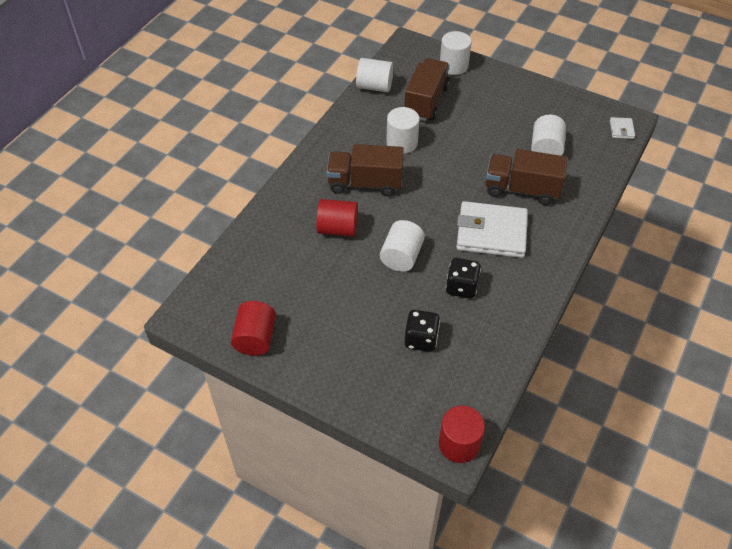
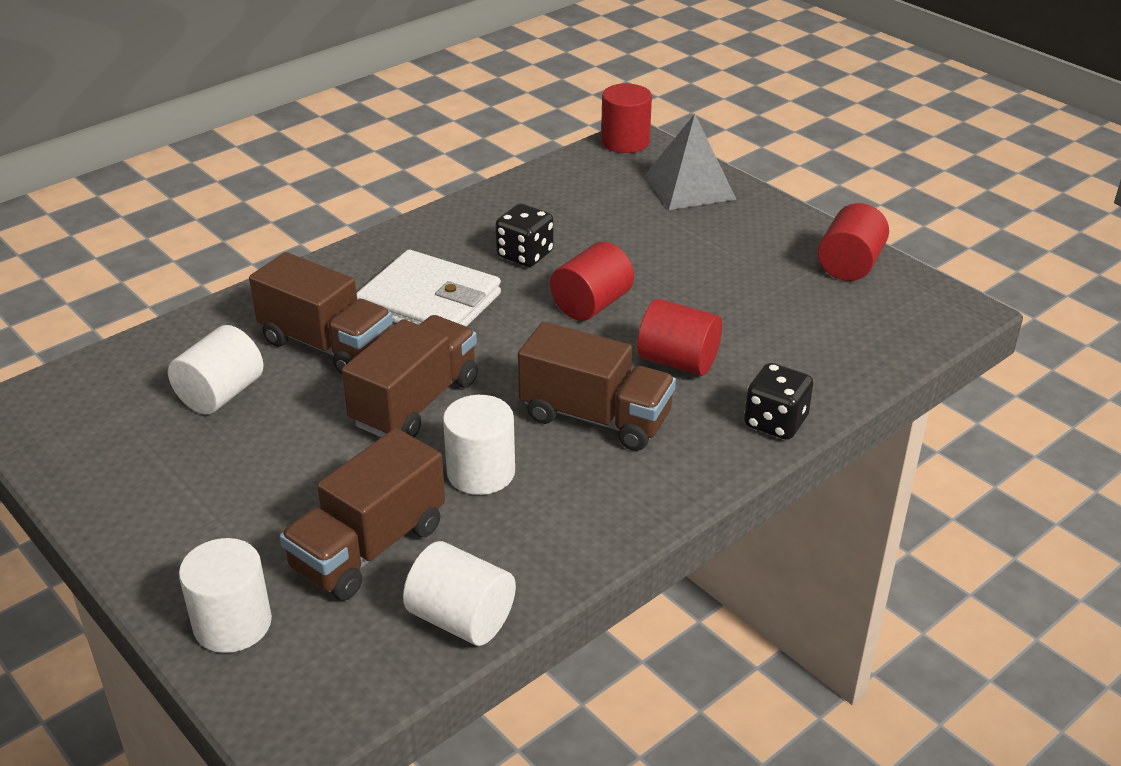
camera: 160 degrees left, 15 degrees down
(386, 395) = (689, 187): none -> grey pyramid
(401, 256) = (591, 305): white cylinder -> red cylinder
(421, 339) = (617, 220): black dice -> black dice (775, 422)
(453, 169) = (415, 403): none -> brown truck
(621, 129) = (49, 393): white wallet -> none

